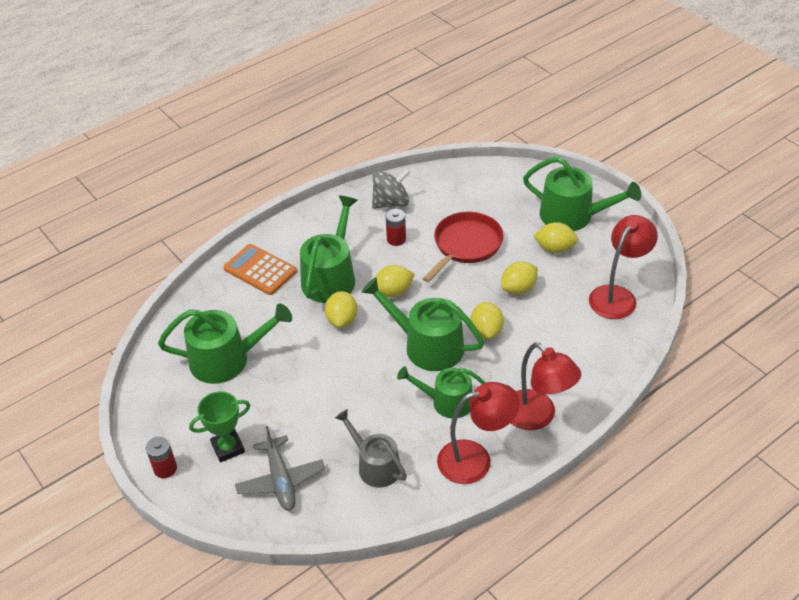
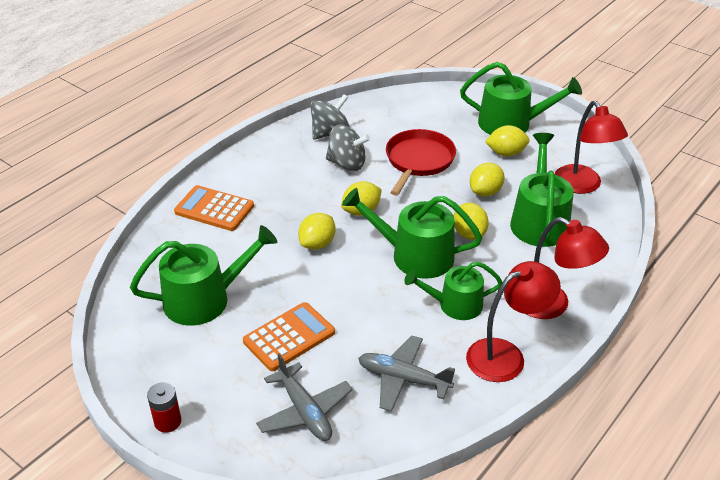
camera: 15 degrees left, 5 degrees down
(228, 448) = (234, 388): green trophy -> none
(288, 408) = (289, 337): none -> orange calculator
(331, 277) = (291, 206): green watering can -> green watering can (539, 221)
(342, 320) = (317, 244): yellow lemon -> yellow lemon turned 45 degrees clockwise
(375, 465) = (403, 379): grey watering can -> grey plane
(396, 239) = (347, 164): red battery -> grey spinning top
(617, 296) = (582, 186): red lamp -> red lamp turned 135 degrees clockwise

